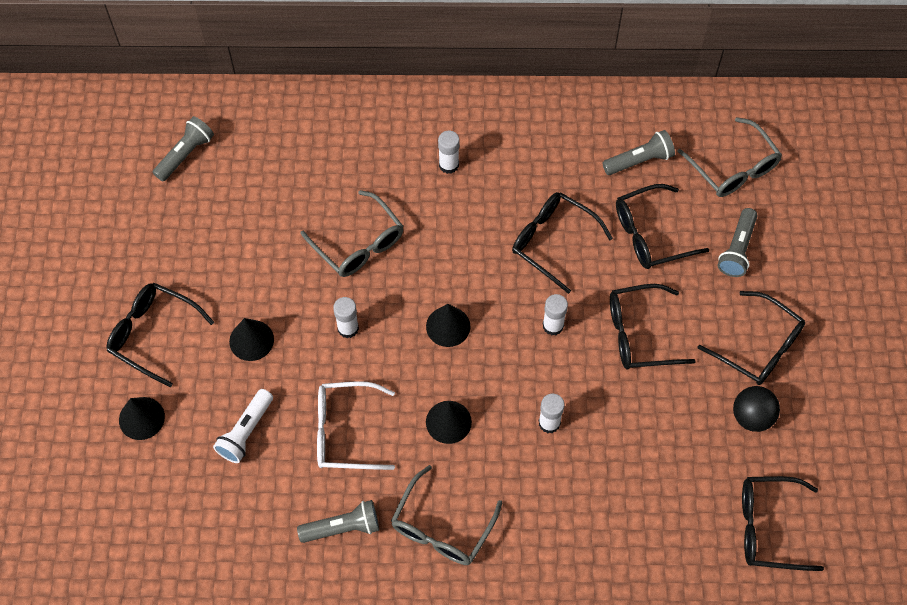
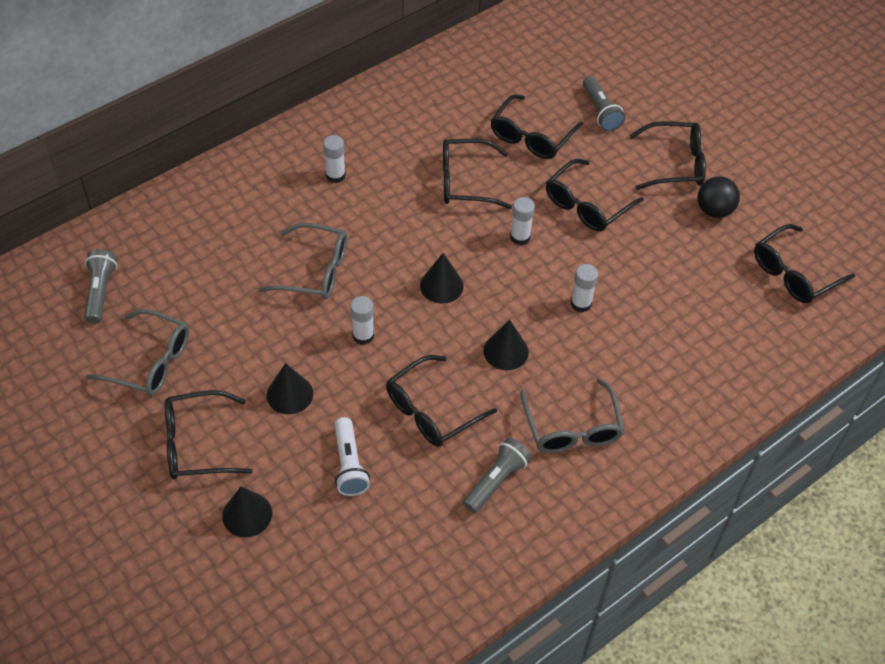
camera: 40 degrees left, 10 degrees down
(345, 431) = (431, 411): white glasses -> black glasses
(639, 160) = (477, 94): grey flashlight -> none
(733, 168) = (548, 62): grey glasses -> grey glasses (150, 362)

